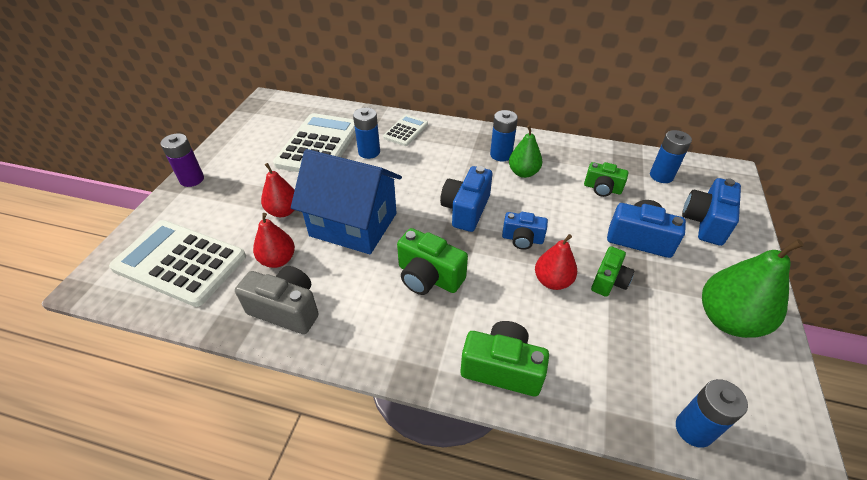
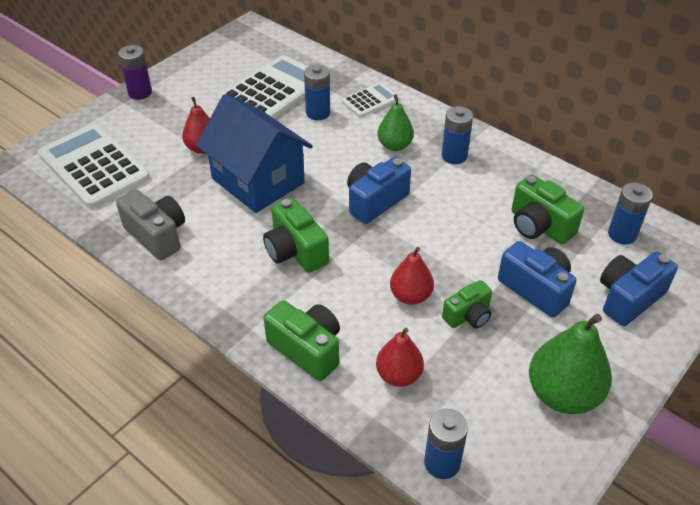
camera: 25 degrees right, 0 degrees up
(278, 260) = (173, 191): red pear -> red pear (398, 375)
(522, 239) = (411, 248): blue camera -> none
(523, 172) = (464, 182): green pear -> green pear (395, 145)
(602, 188) = (539, 226): green camera -> green camera, size x1.51

